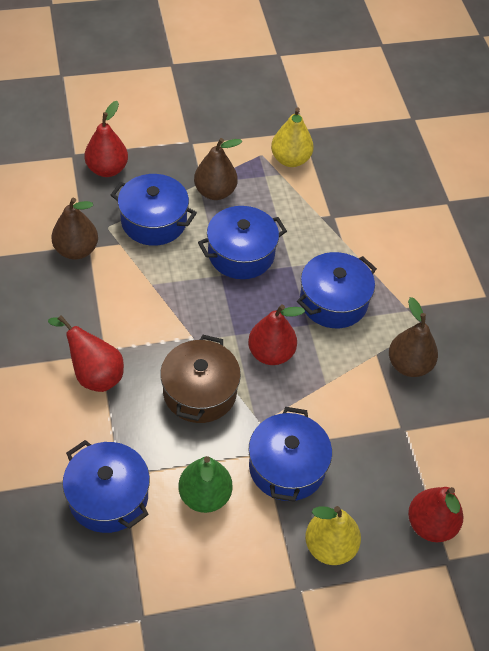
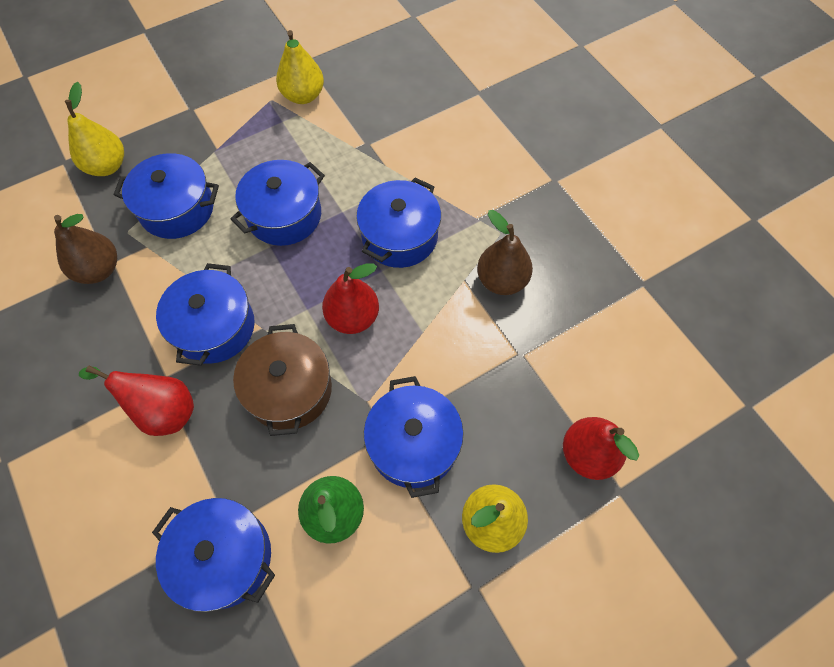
camera: 15 degrees left, 10 degrees up
(107, 169) = (107, 166): red pear -> yellow pear
(155, 324) = (214, 327): none -> blue pot
(215, 192) = (234, 155): brown pear -> none

